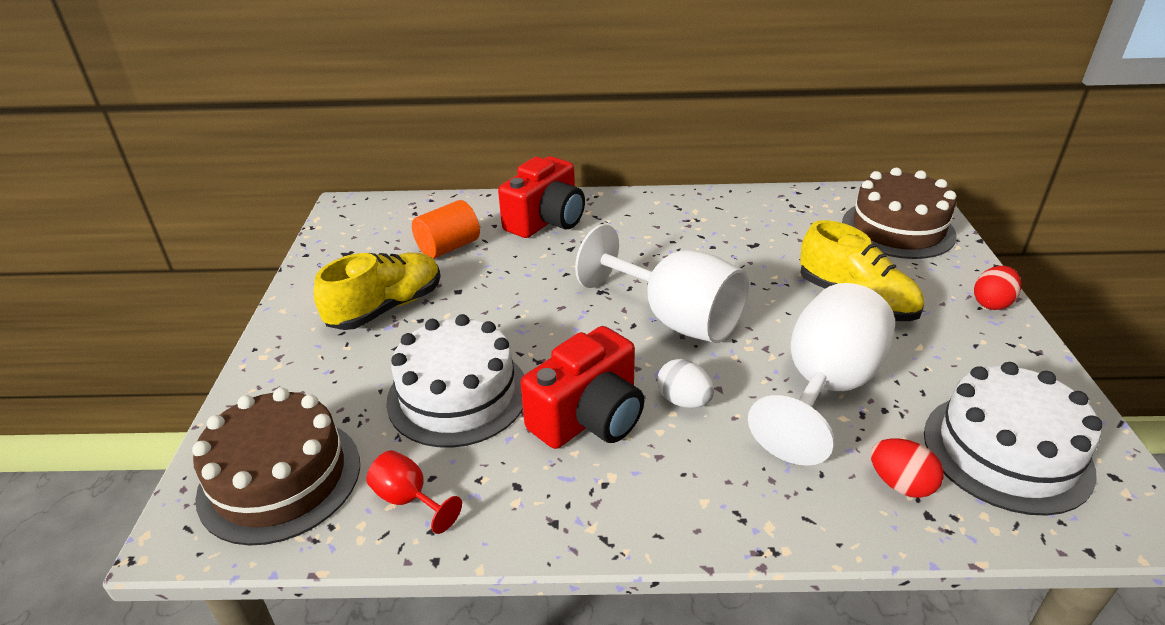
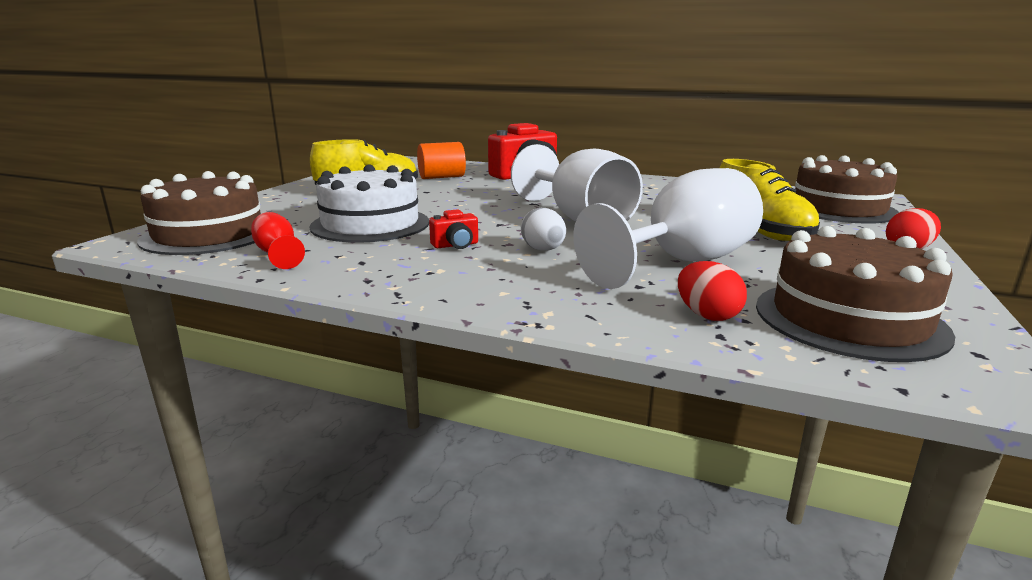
camera: 20 degrees right, 15 degrees down
(589, 417) = (456, 245): red camera -> red camera, size x0.45
(1006, 451) = (849, 319): white cake -> brown cake

